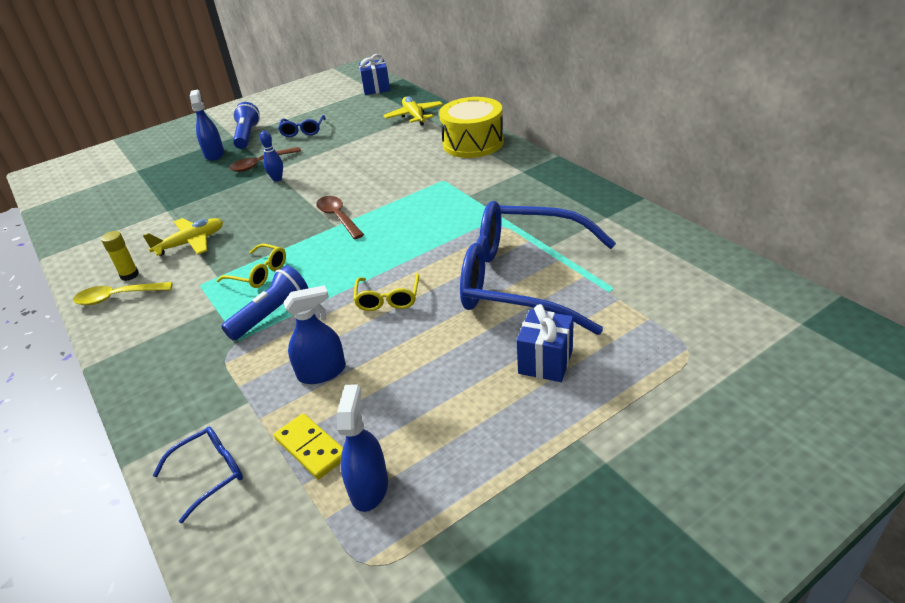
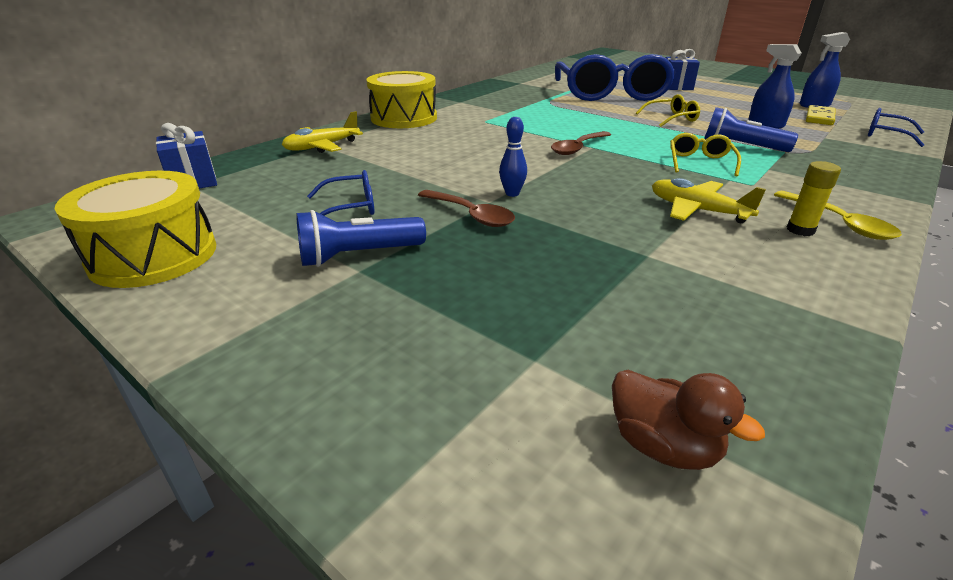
camera: 110 degrees left, 5 degrees down
(78, 187) = (663, 446): none -> brown duck
(214, 154) = (440, 270): blue spray bottle -> none
(291, 95) = (154, 256): none -> yellow drum

